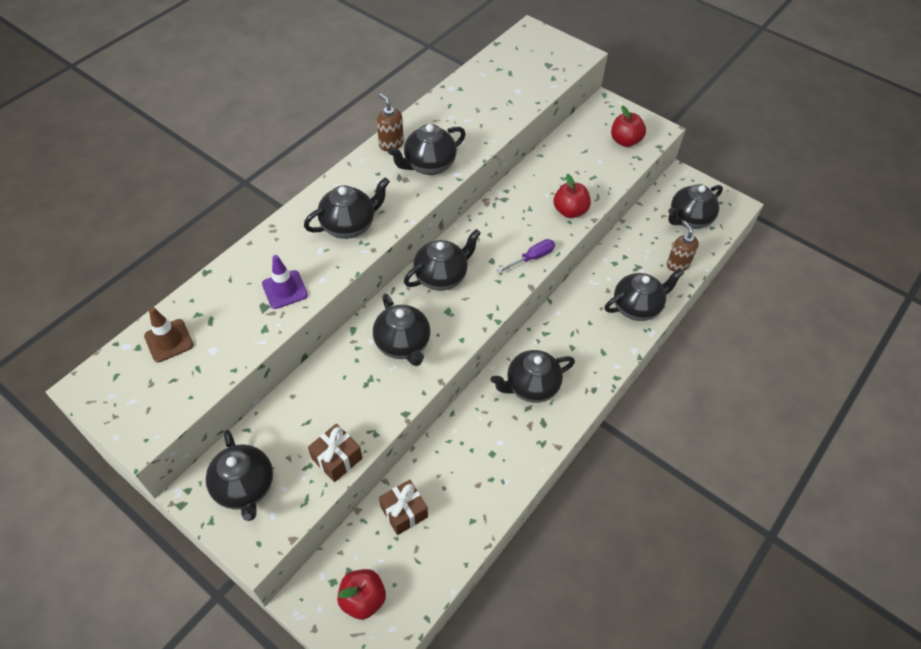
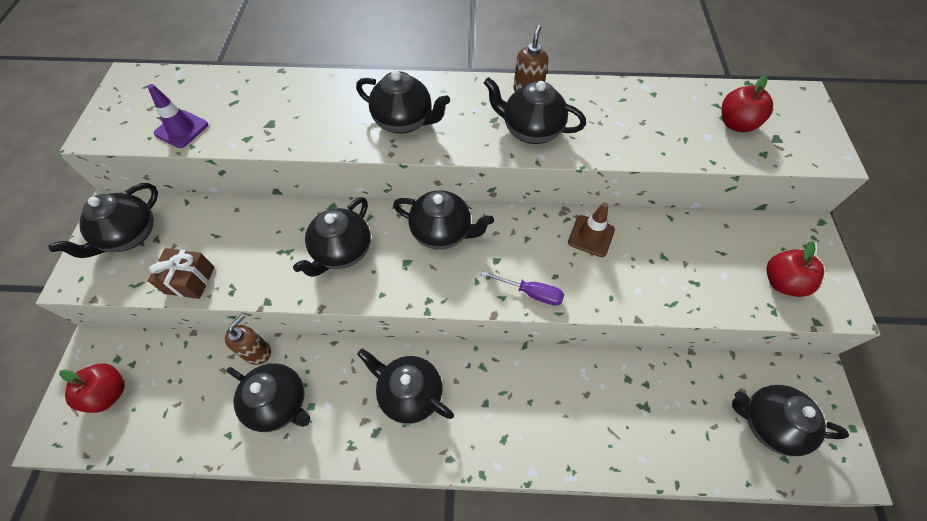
camera: 55 degrees right, 5 degrees up
(169, 340) = (197, 92): brown traffic cone -> brown traffic cone (591, 236)
(285, 289) = (298, 125): purple traffic cone -> purple traffic cone (181, 129)
(404, 512) = (209, 370): brown gift -> none
(570, 211) = (625, 289): red apple -> red apple (735, 124)
(637, 307) = (591, 440): black teapot -> black teapot (280, 403)
(677, 264) = (691, 450): brown soap dispenser -> brown soap dispenser (257, 352)

